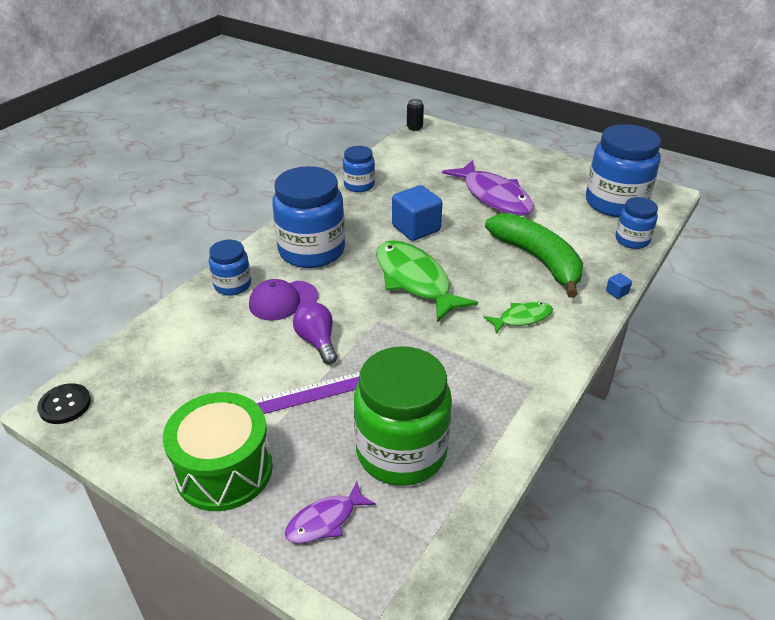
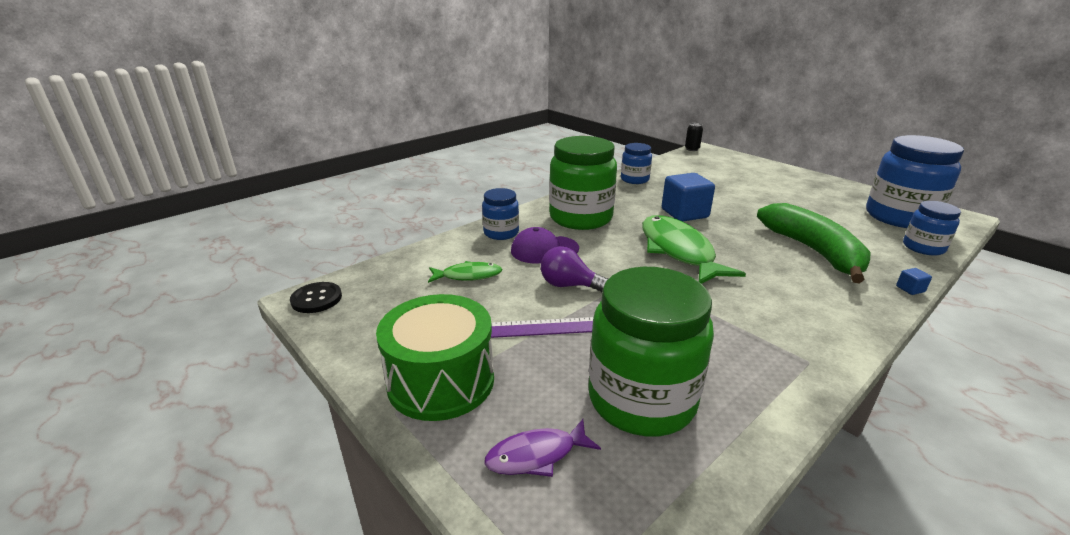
camera: 15 degrees right, 10 degrees down
(311, 251) = (580, 218): blue jar -> green jar
(317, 341) = (569, 285): purple light bulb -> purple light bulb turned 60 degrees counterclockwise
(494, 196) = (766, 199): purple fish -> none
(522, 318) = (795, 296): green fish -> green fish (468, 276)

